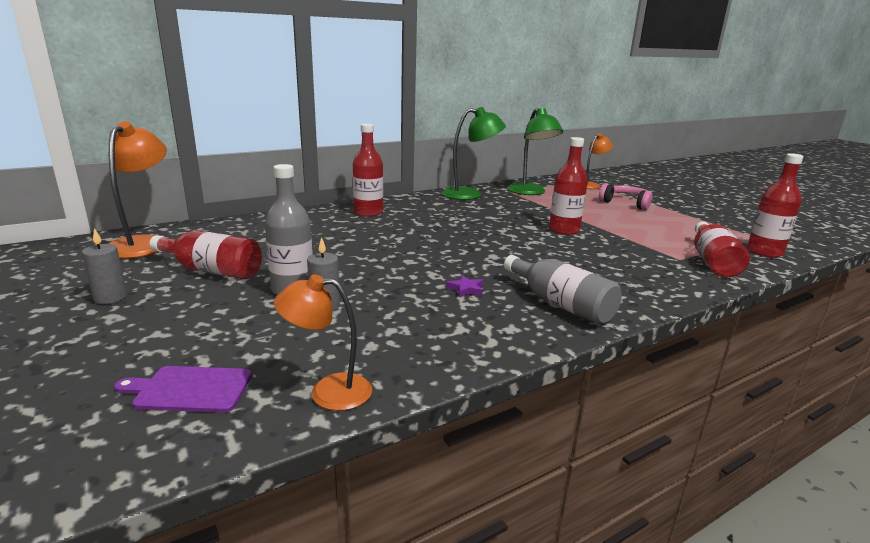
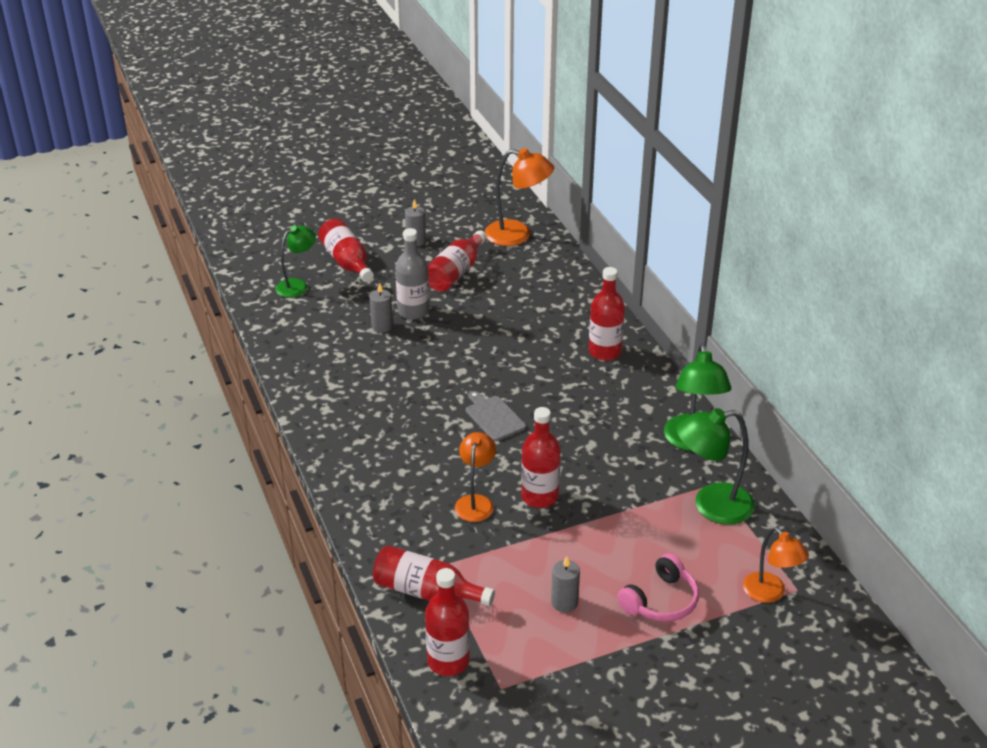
camera: 100 degrees right, 15 degrees up
(136, 347) = (347, 262): none -> red bottle
(190, 389) = (297, 285): purple cutting board -> green lamp
(328, 391) = (279, 329): orange lamp -> orange lamp (475, 502)
(466, 289) = (395, 396): purple star -> none
(476, 246) = (494, 417): none -> grey cutting board
(560, 304) = (356, 444): grey bottle -> none
(660, 223) = (564, 602): none -> grey candle

